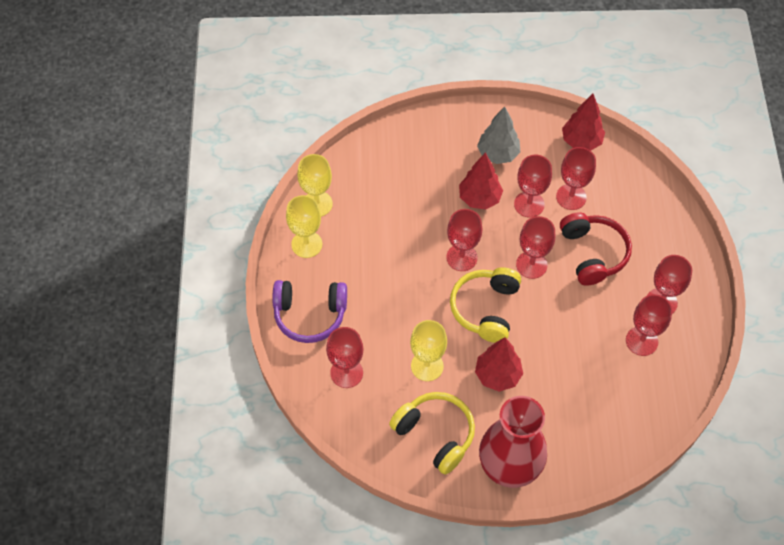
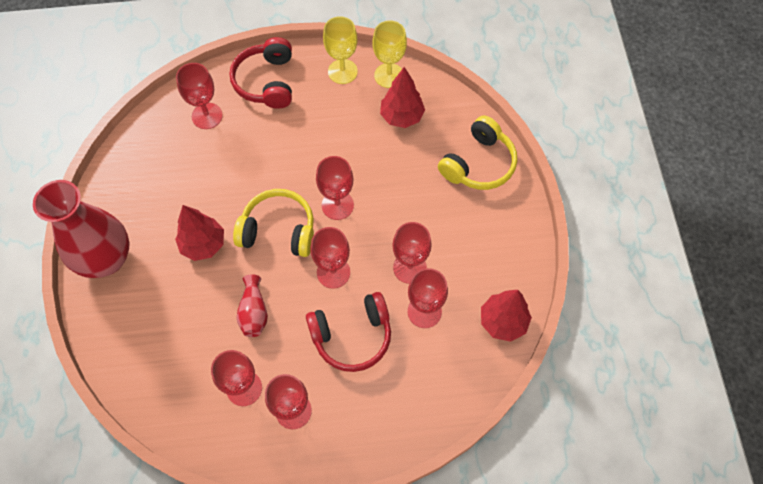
camera: 85 degrees right, 5 degrees up
(310, 315) = (267, 81): purple headphones -> red headphones
(427, 366) = (214, 181): yellow goblet -> none
(435, 434) = (142, 193): yellow headphones -> yellow headphones (478, 164)
(479, 198) = (411, 218): red tree -> red tree (401, 117)
(497, 154) = (472, 234): grey tree -> none
(569, 332) = (254, 312): none -> red vase

